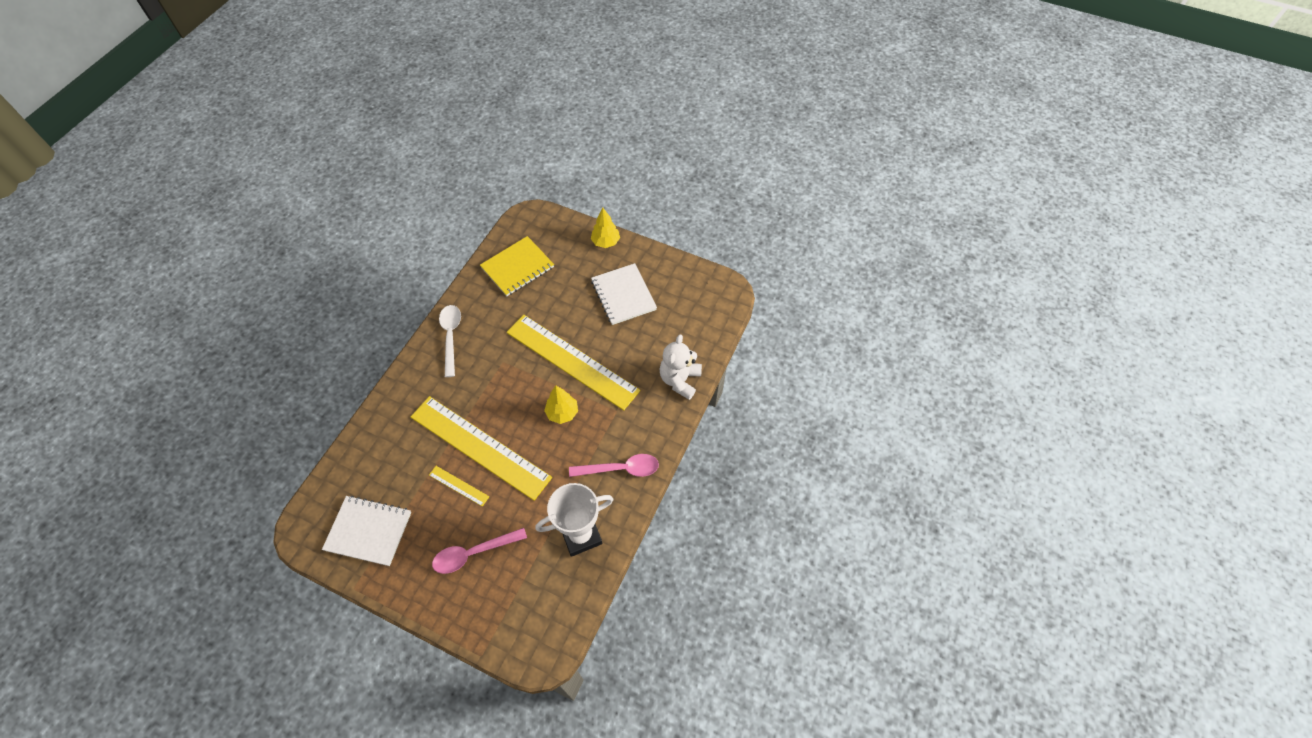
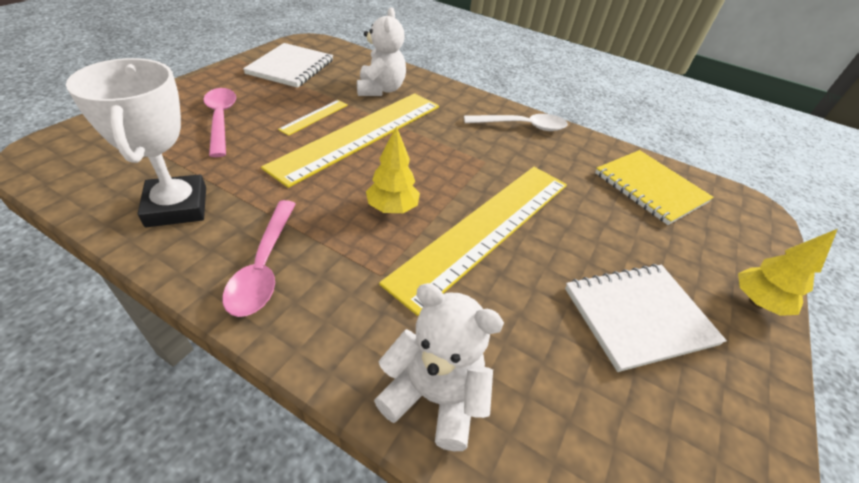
camera: 90 degrees right, 15 degrees down
(404, 445) = (380, 89): none -> white teddy bear

